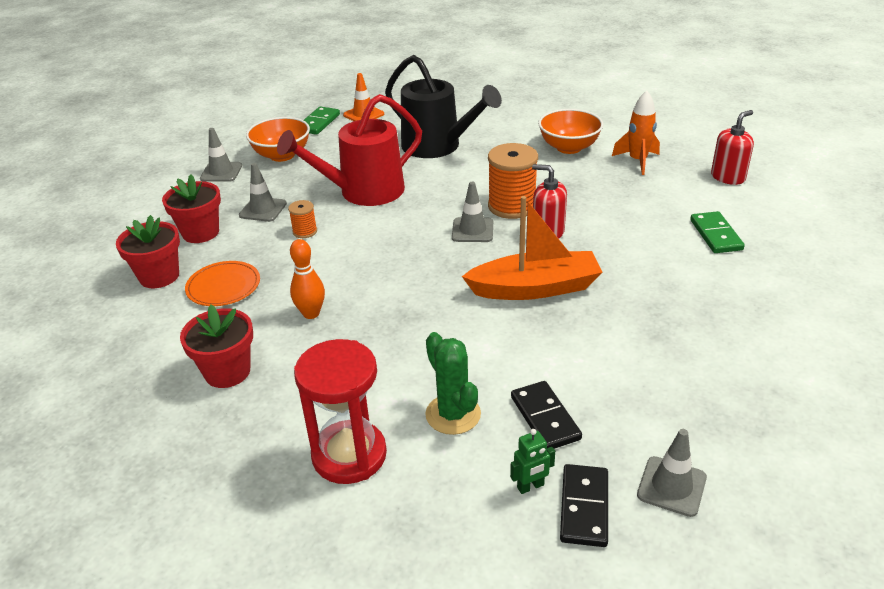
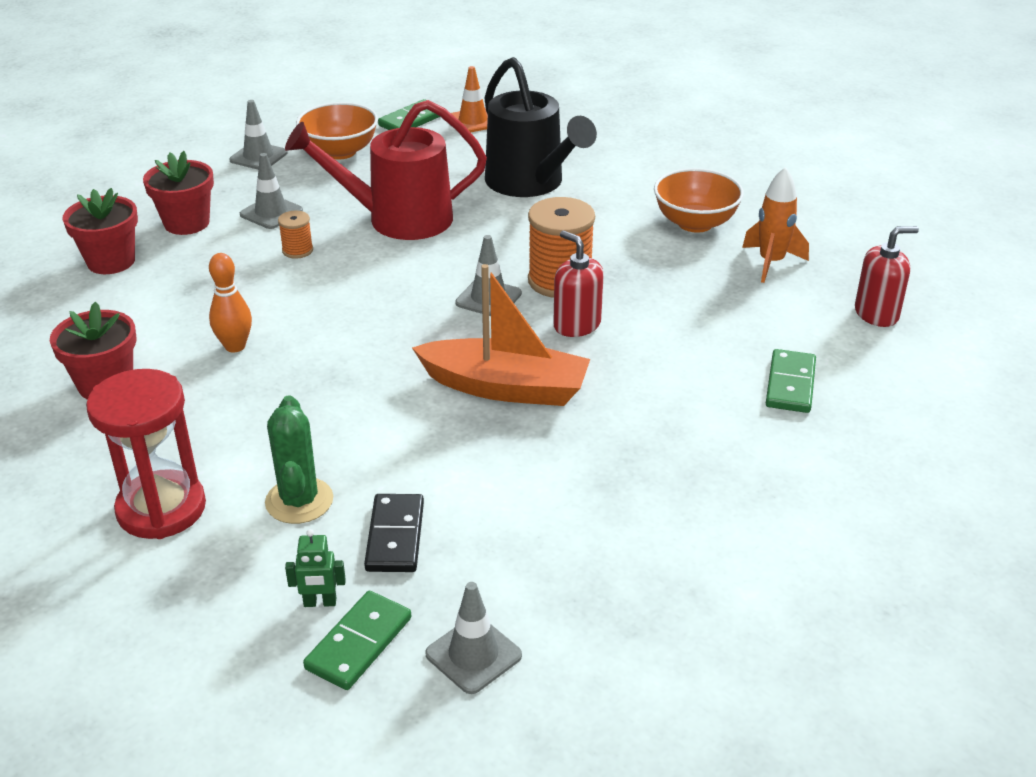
camera: 20 degrees right, 0 degrees up
(223, 286) = (167, 290): orange plate -> none
(584, 507) = (358, 643): black domino -> green domino

